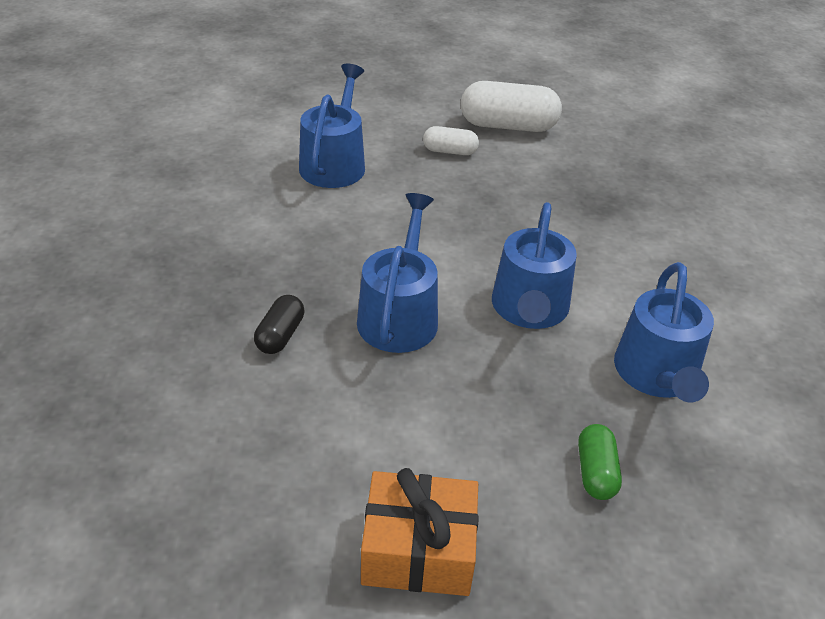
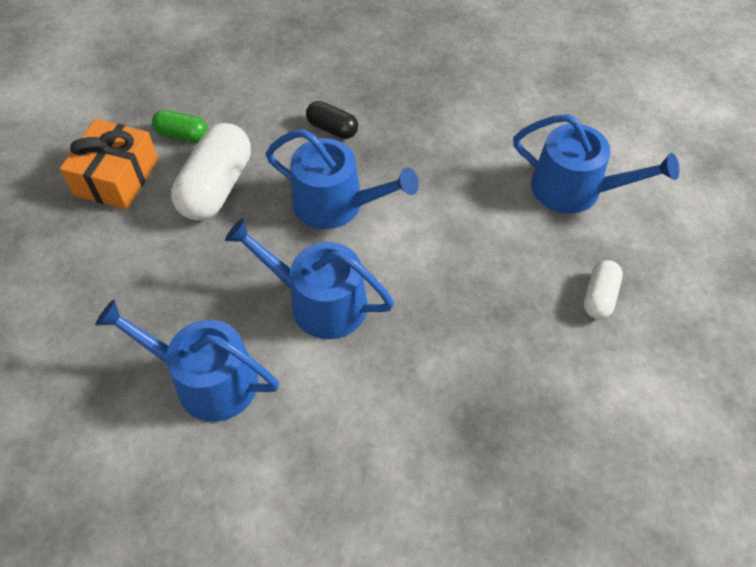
camera: 105 degrees right, 15 degrees up
(508, 126) = (662, 375): white capsule -> white capsule (216, 187)
(596, 472) = (129, 294): green capsule -> green capsule (182, 135)

